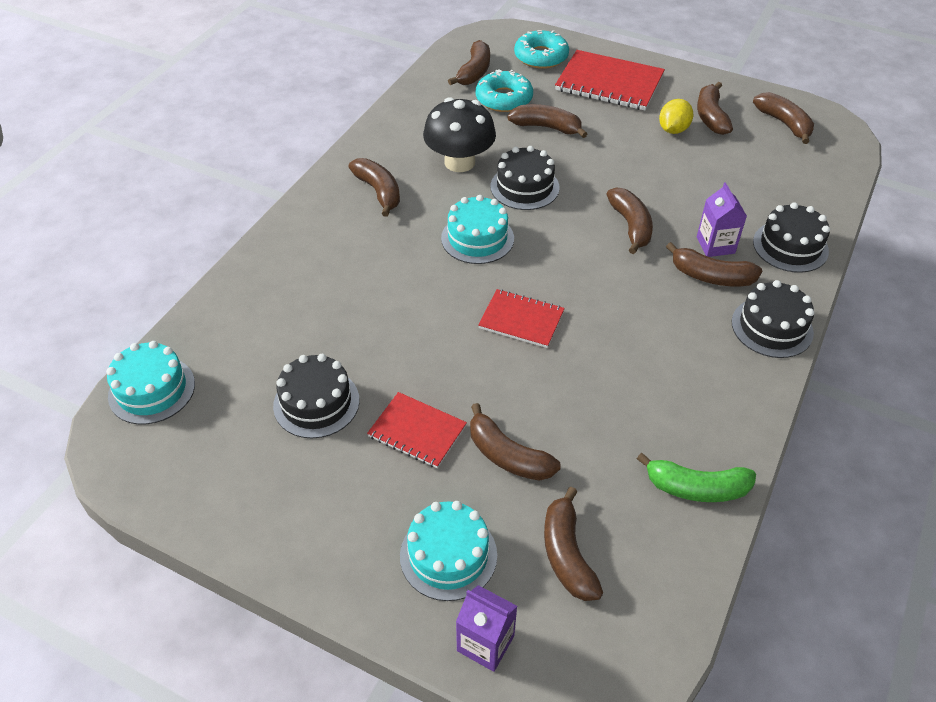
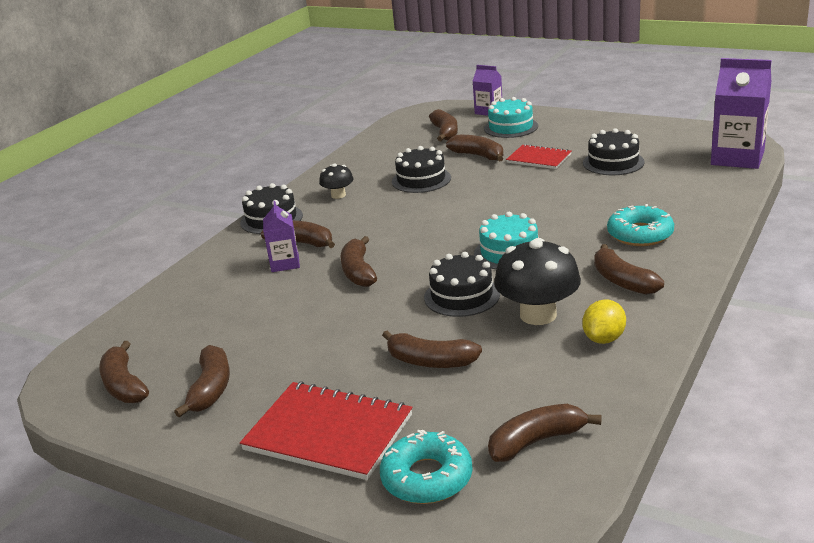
camera: 175 degrees left, 20 degrees down
(152, 390) = (737, 158): turquoise cake -> purple carton
(474, 72) = (536, 441): brown banana -> brown banana turned 45 degrees clockwise
(504, 99) = (487, 398): turquoise donut -> turquoise donut (640, 234)
(521, 320) = (468, 208): red notebook -> none
(673, 130) = (269, 368): yellow lemon -> yellow lemon (604, 339)
(696, 488) = (364, 155): green banana -> none
(701, 372) = (338, 195): none -> black mushroom
(790, 246) = (217, 267): black cake -> black cake (421, 180)

